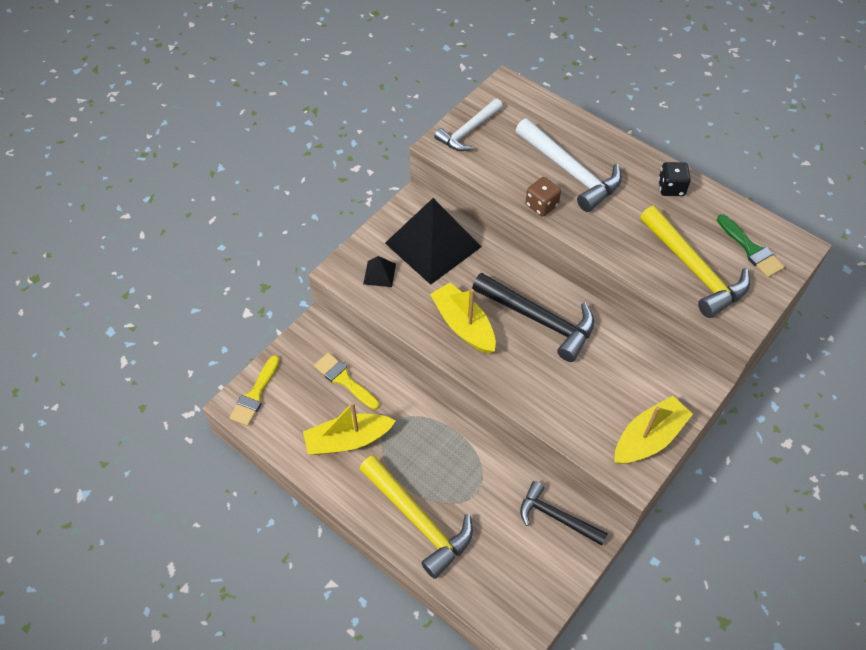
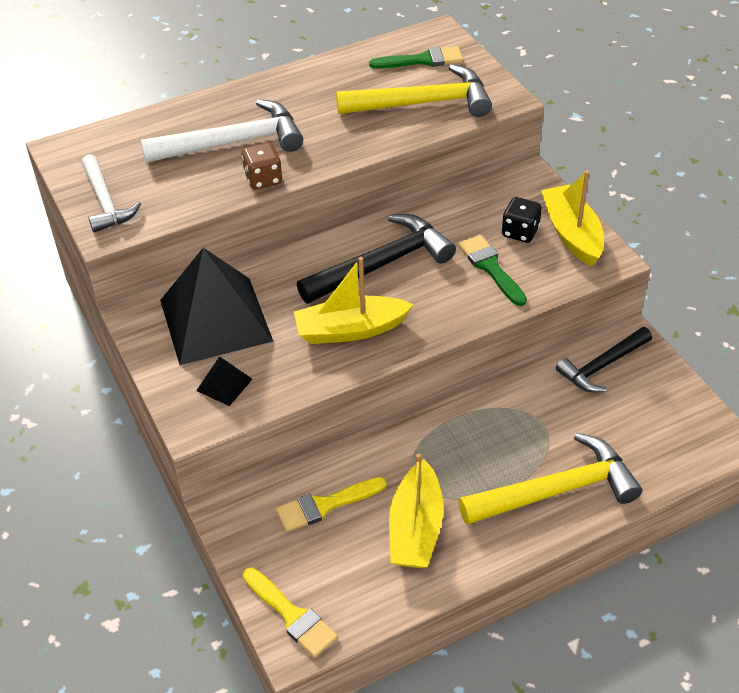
camera: 65 degrees left, 10 degrees down
(576, 392) = (491, 268): none -> green brush
(671, 188) = (310, 82): black dice -> black dice (520, 232)

